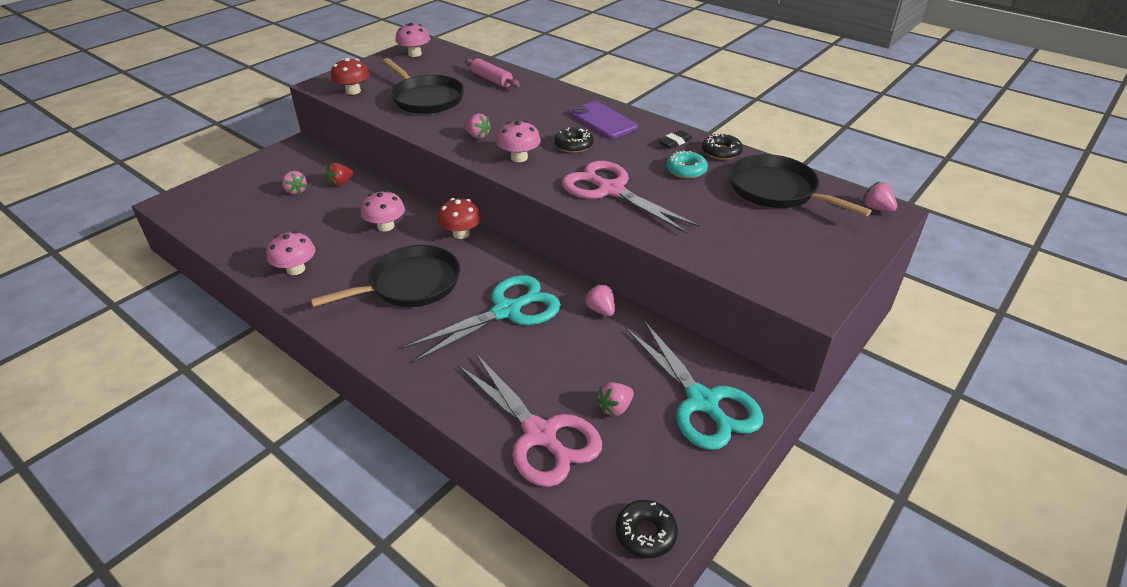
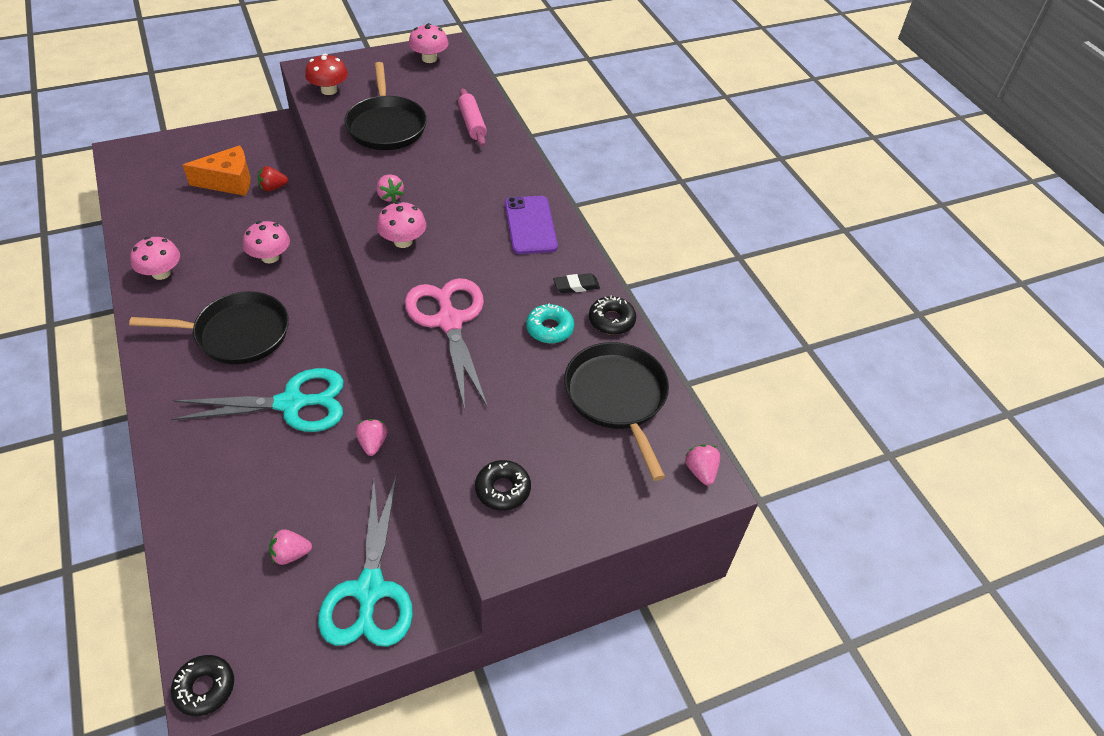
camera: 25 degrees right, 10 degrees up
(296, 191) = (228, 182): pink strawberry -> orange cheese
(461, 233) = (327, 295): red mushroom -> none
(540, 435) = (207, 547): pink scissors -> none
(573, 145) = (470, 247): black donut -> black donut (503, 489)

